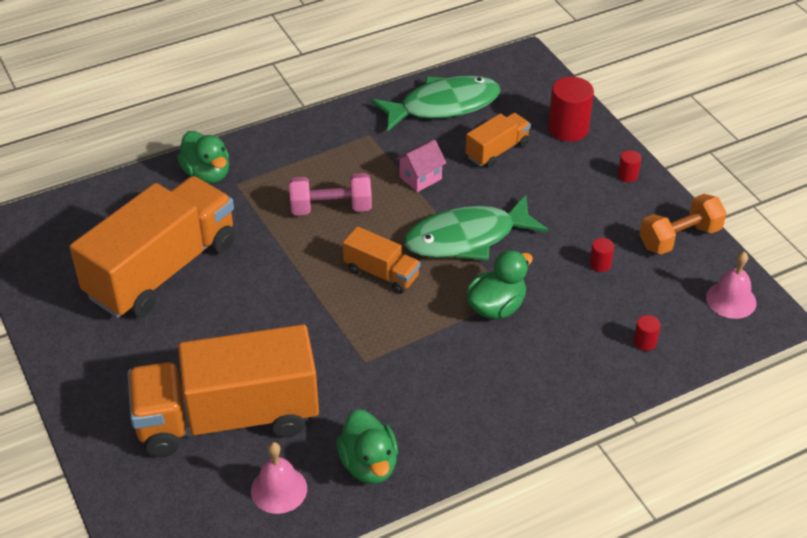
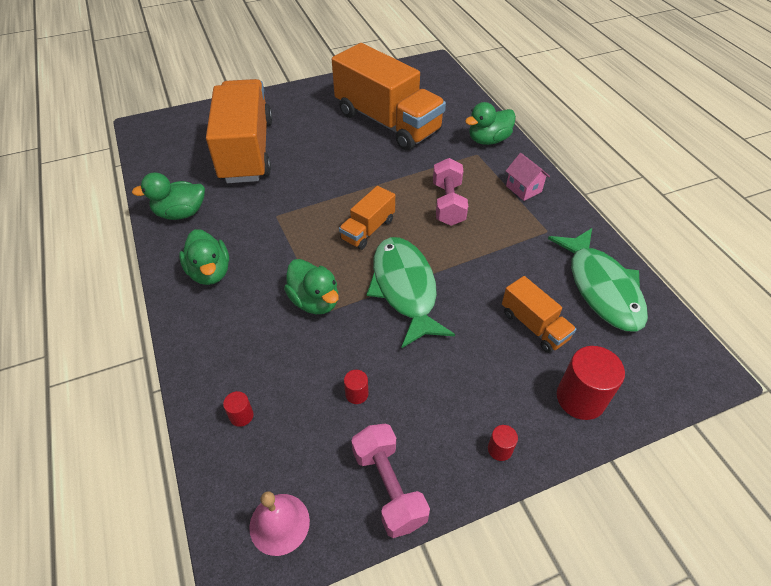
camera: 95 degrees right, 5 degrees up
(279, 489) = (180, 171): pink bell -> none
(420, 178) = (488, 262): pink house -> pink house (523, 189)
(470, 407) = (210, 272): none -> green duck
(679, 238) = (389, 487): orange dumbbell -> pink dumbbell

